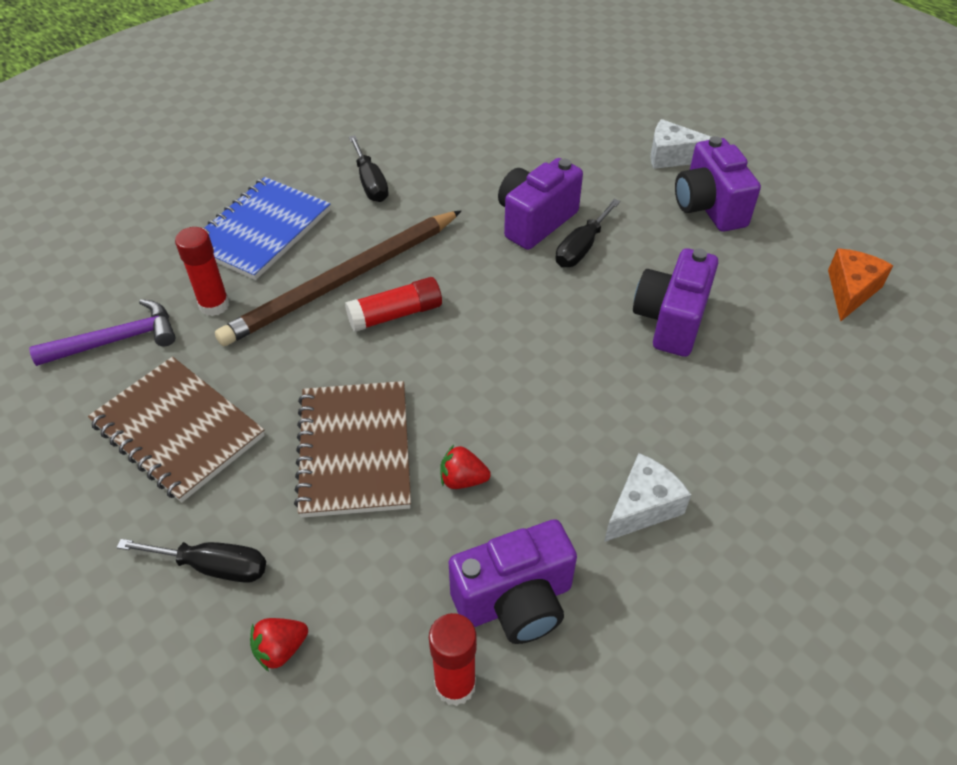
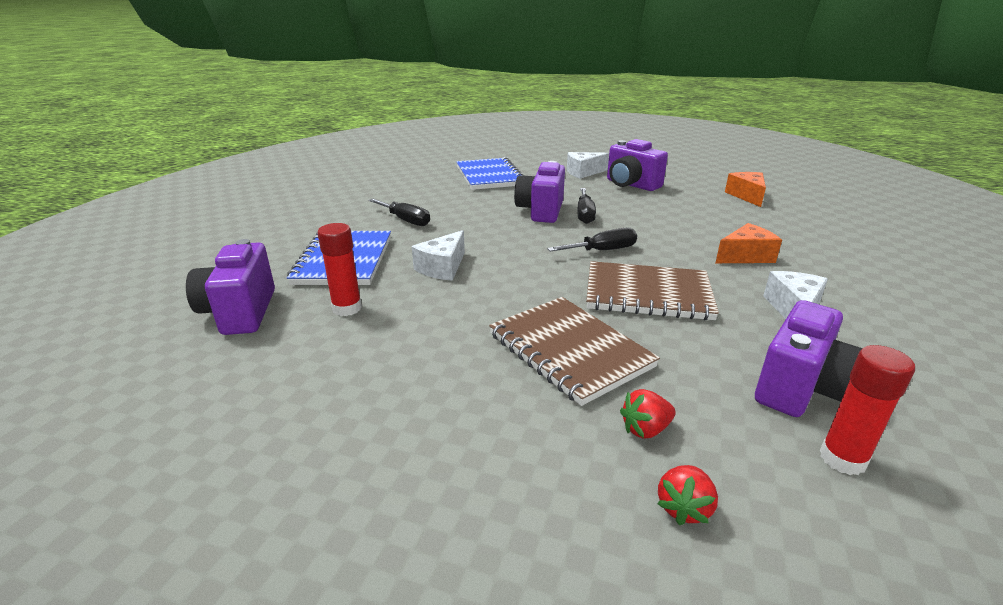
camera: 30 degrees left, 20 degrees down
(116, 340) = (269, 356): purple hammer -> none
(178, 430) = (398, 393): brown notebook -> brown notebook (648, 294)
(213, 566) = (545, 475): black screwdriver -> black screwdriver (602, 251)
(343, 281) = (443, 268): brown pencil -> white cheese
(395, 314) = (504, 272): red glue stick -> none
(462, 480) = (668, 337): red strawberry -> red strawberry (645, 429)
(540, 124) = (489, 176): none -> blue notebook
(670, 320) = (679, 229): purple camera -> purple camera (240, 312)
(695, 403) = (745, 256): none -> orange cheese

